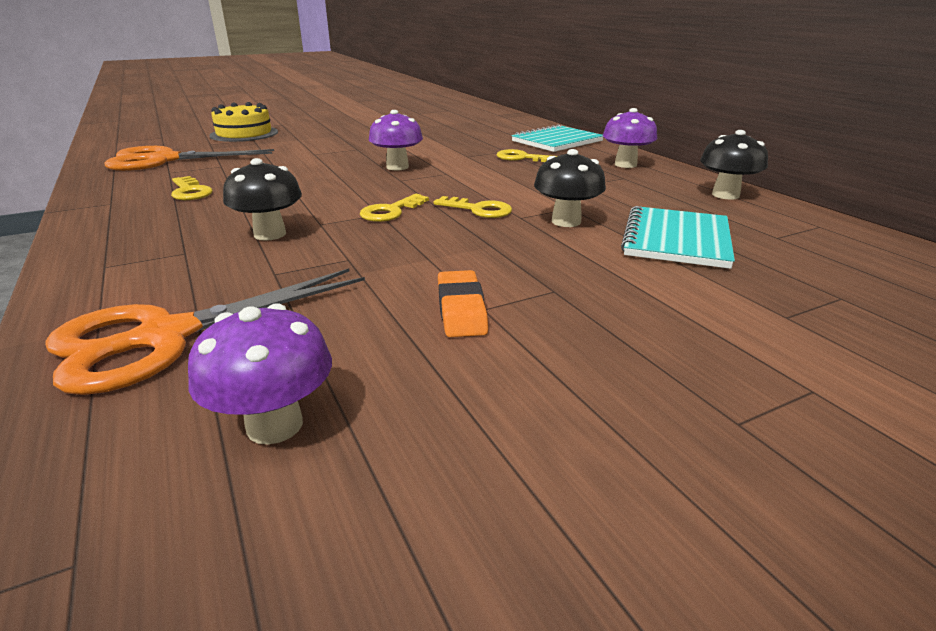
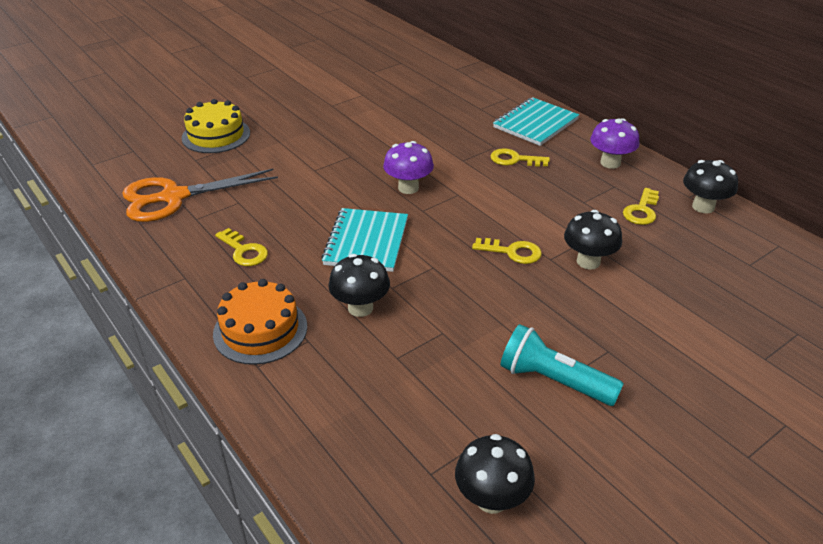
camera: 10 degrees left, 10 degrees up
(141, 241) = (260, 330): none -> orange cake
(165, 336) = (368, 436): orange scissors -> none
(274, 425) = (491, 499): purple mushroom -> black mushroom
(391, 211) = (441, 263): yellow key -> yellow key (641, 210)
(461, 309) = (553, 380): orange eraser -> turquoise flashlight
(676, 240) = (677, 277): turquoise notebook -> turquoise notebook (366, 242)

